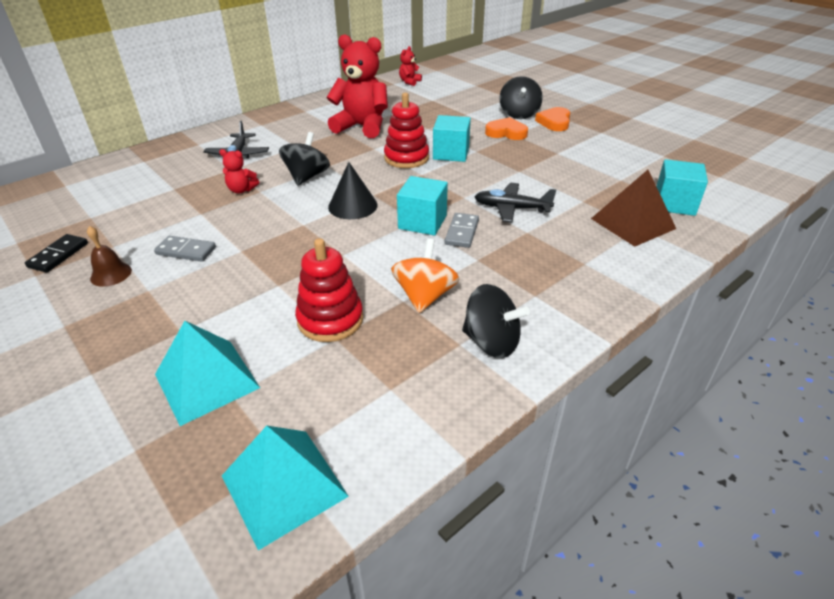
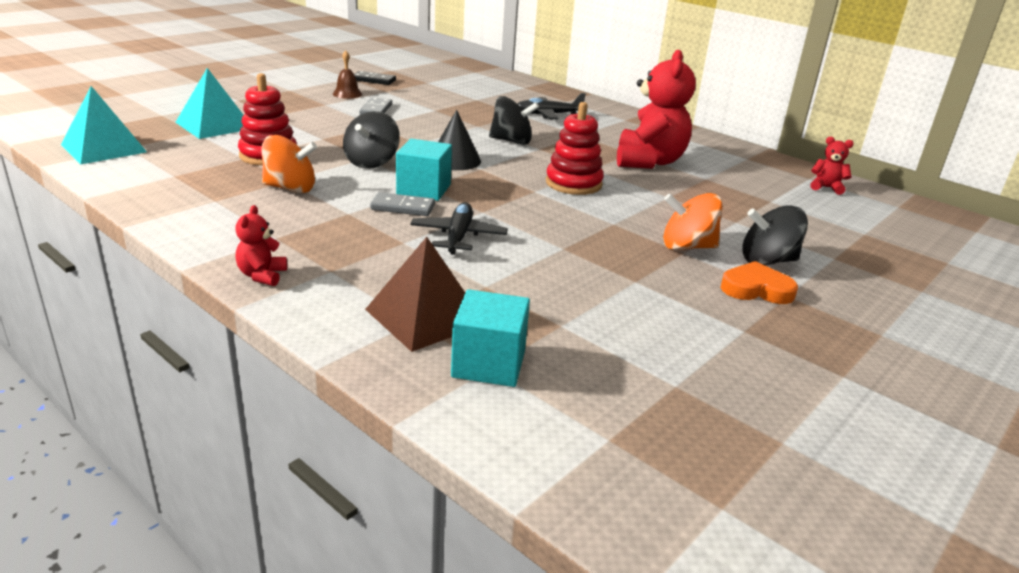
camera: 80 degrees right, 10 degrees down
(241, 190) = (479, 119): red teddy bear -> red teddy bear (262, 276)
(451, 153) = (598, 208): turquoise cube -> none
(491, 342) = (211, 213): black spinning top -> black spinning top (371, 162)
(506, 132) = (687, 247): orange heart -> orange spinning top

